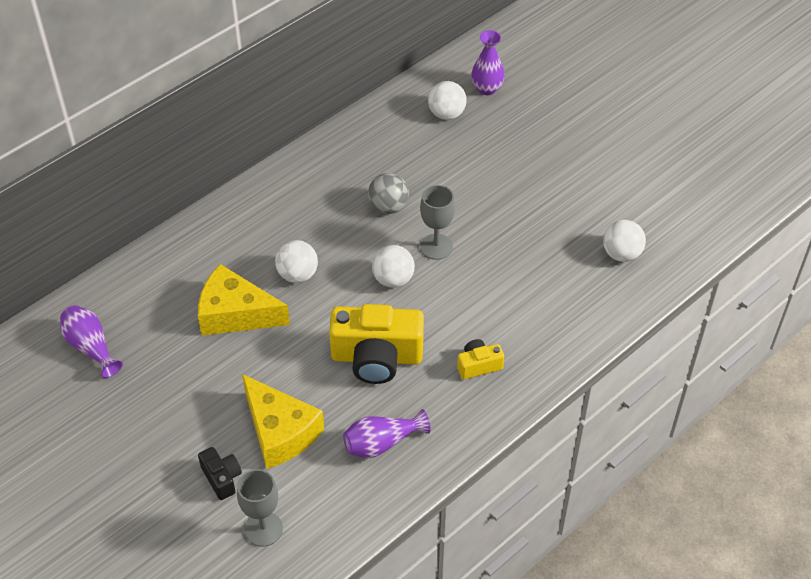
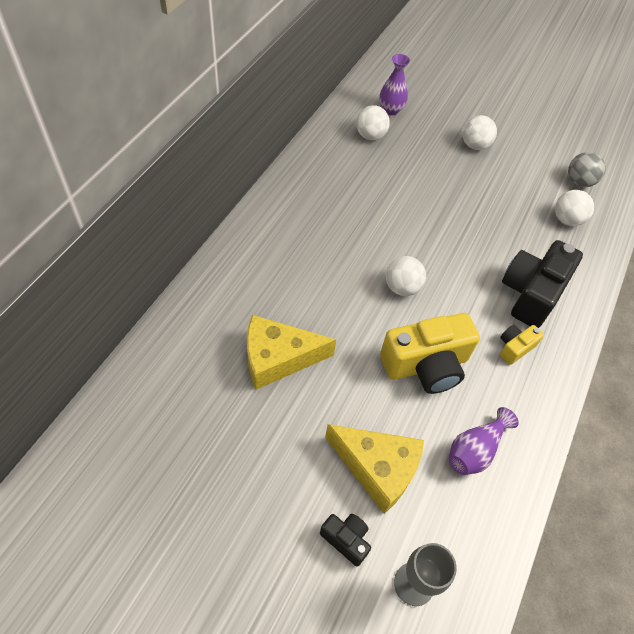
camera: 25 degrees left, 5 degrees up
(91, 347) = (148, 435): purple vase -> none
(297, 274) = (317, 304): white ball -> white ball (475, 145)
(388, 207) = (364, 223): grey ball -> grey ball (579, 182)
(436, 246) = (422, 249): grey goblet -> none
(530, 319) = (531, 293): none -> black camera

